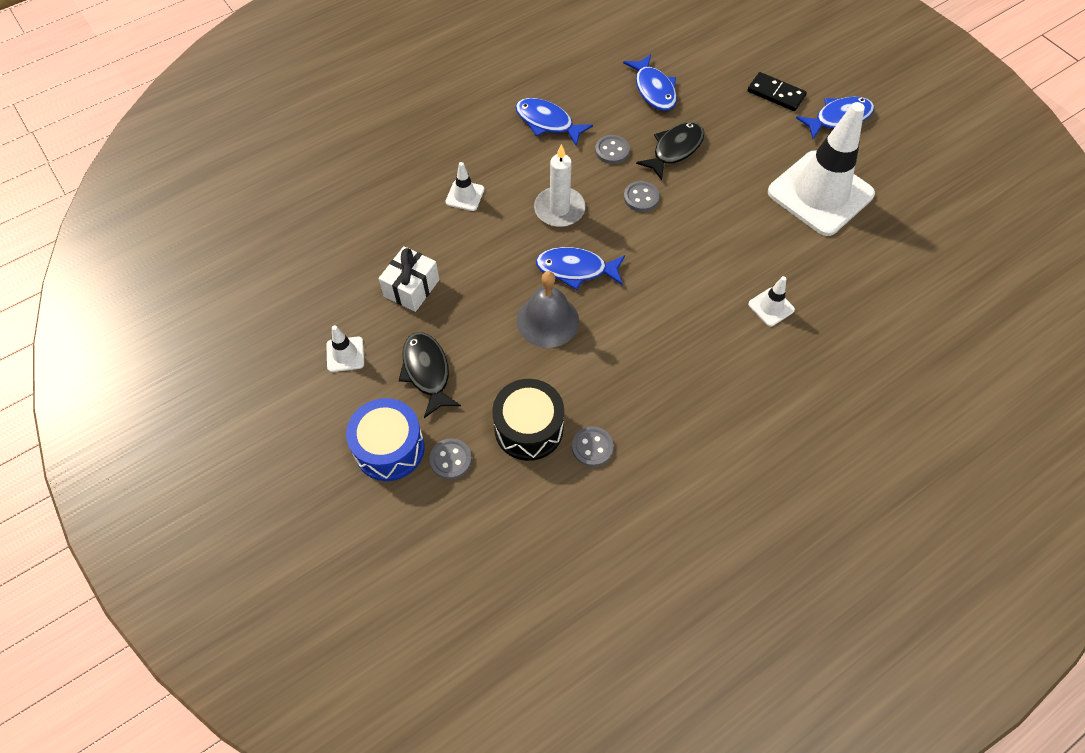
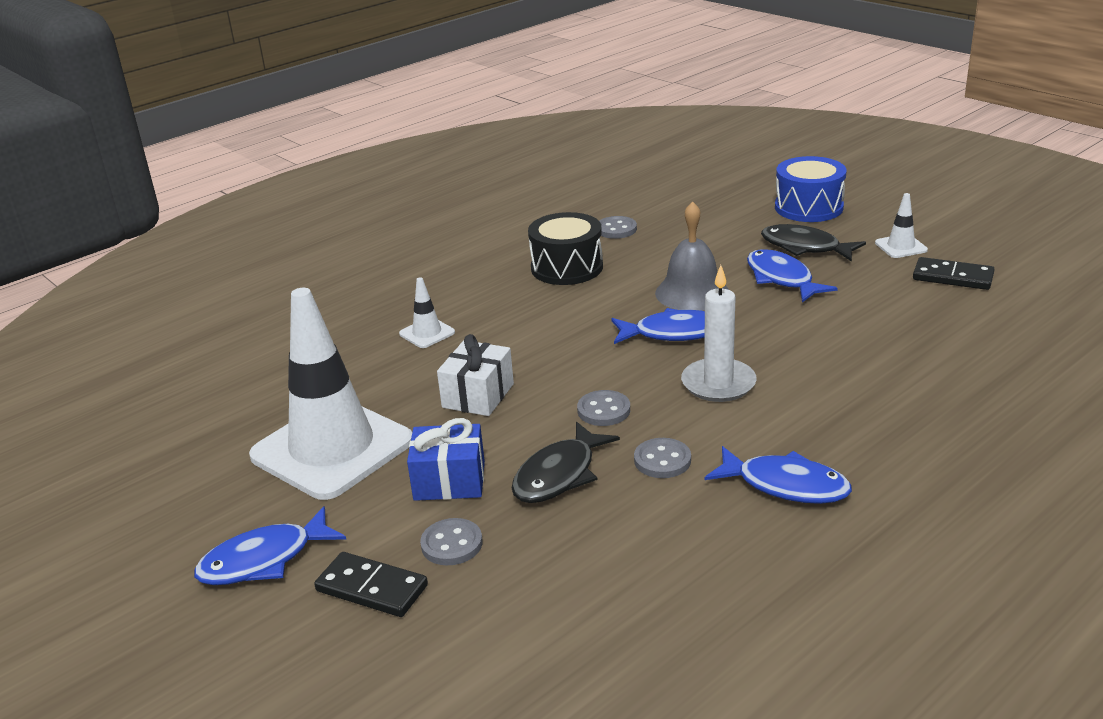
camera: 175 degrees right, 30 degrees down
(333, 299) = (952, 277): none -> black domino
(411, 288) = (867, 295): white gift -> white gift (478, 395)
(427, 372) = (805, 247): black fish -> black fish turned 150 degrees clockwise
(450, 459) = (747, 209): grey button -> grey button (452, 544)
(465, 196) = (861, 380): white traffic cone -> none
(529, 428) = (682, 231): black drum -> black drum (567, 267)
(654, 90) = (609, 564): blue fish -> blue fish (781, 278)
(741, 155) = (449, 481): none -> blue gift

